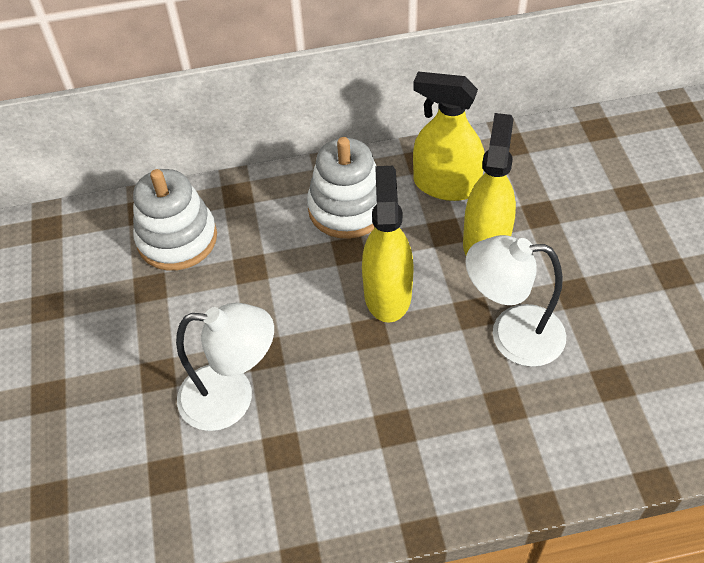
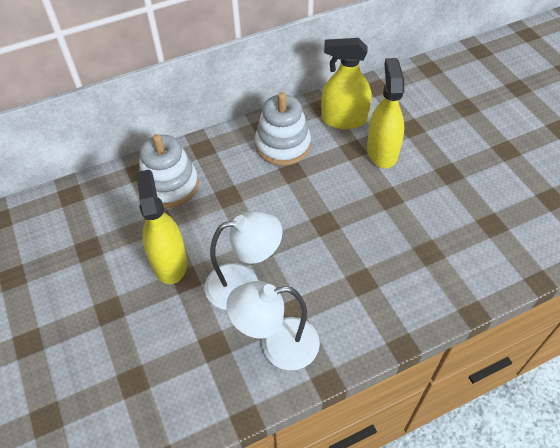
camera: 15 degrees left, 0 degrees up
(387, 293) = (328, 196): yellow spray bottle -> yellow spray bottle (169, 262)
(511, 335) = (418, 207): white lamp -> white lamp (277, 345)

